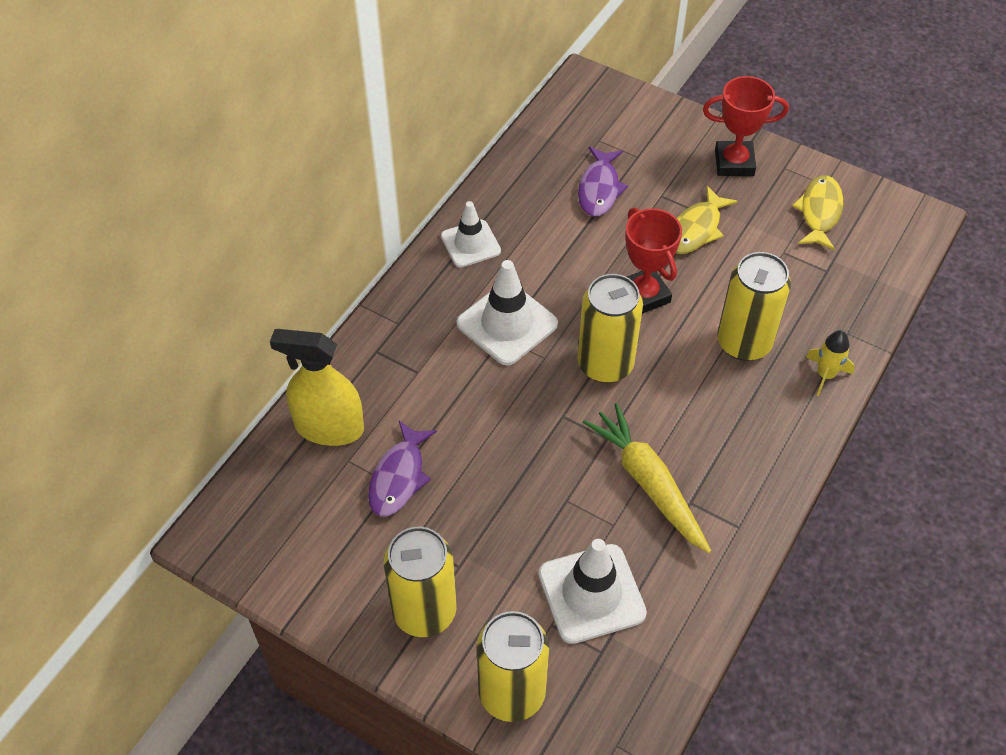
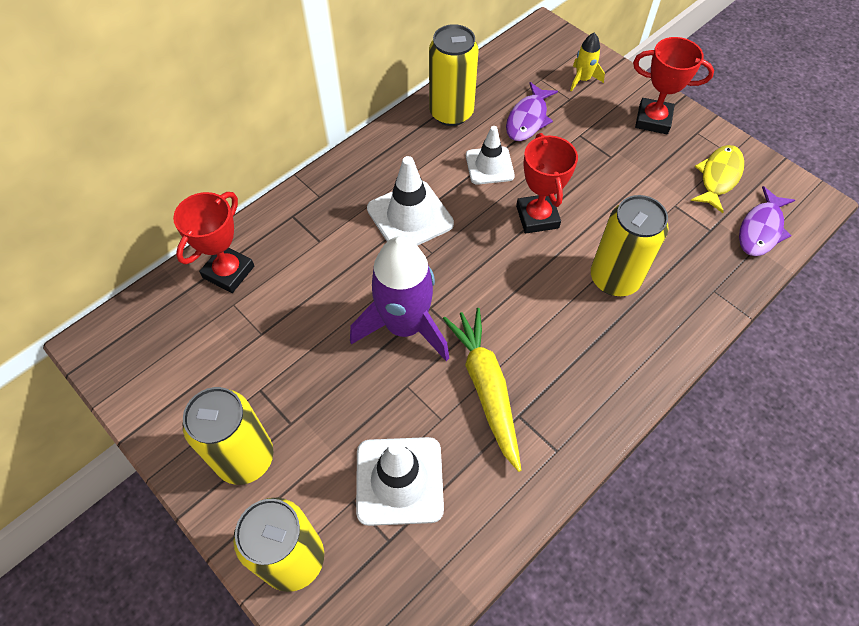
camera: 15 degrees right, 5 degrees up
(329, 427) = (228, 272): yellow spray bottle -> red trophy
(399, 477) = (269, 329): purple fish -> purple fish (761, 229)
(470, 244) = (403, 143): white traffic cone -> white traffic cone (489, 166)
(542, 440) = (404, 326): none -> purple rocket
(605, 364) = (483, 270): yellow can -> yellow can (451, 113)
(696, 229) = (601, 169): yellow fish -> none
(825, 375) = (682, 325): yellow rocket -> yellow rocket (582, 79)

